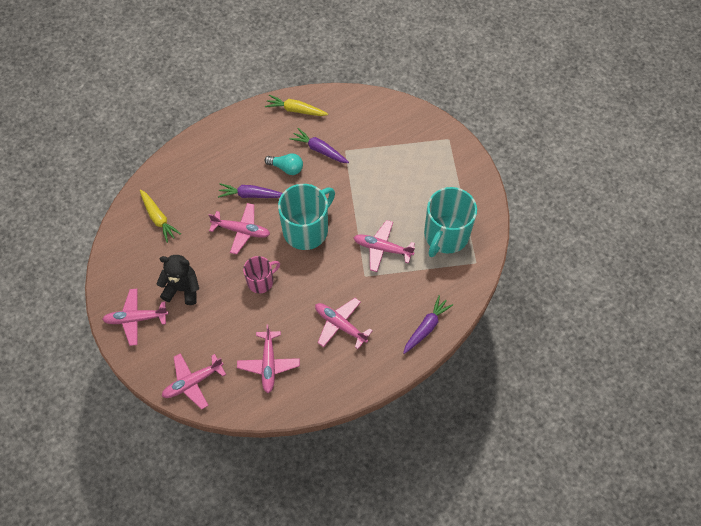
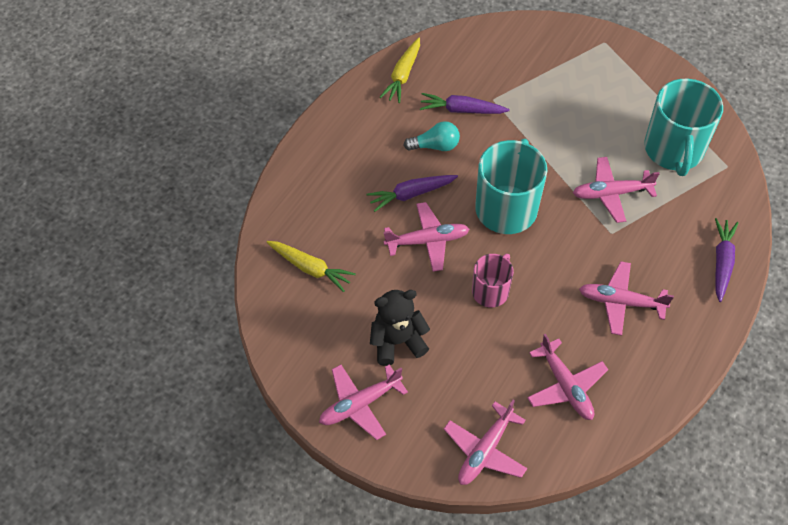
camera: 25 degrees left, 5 degrees down
(296, 110) = (403, 75): yellow carrot -> yellow carrot turned 60 degrees counterclockwise

